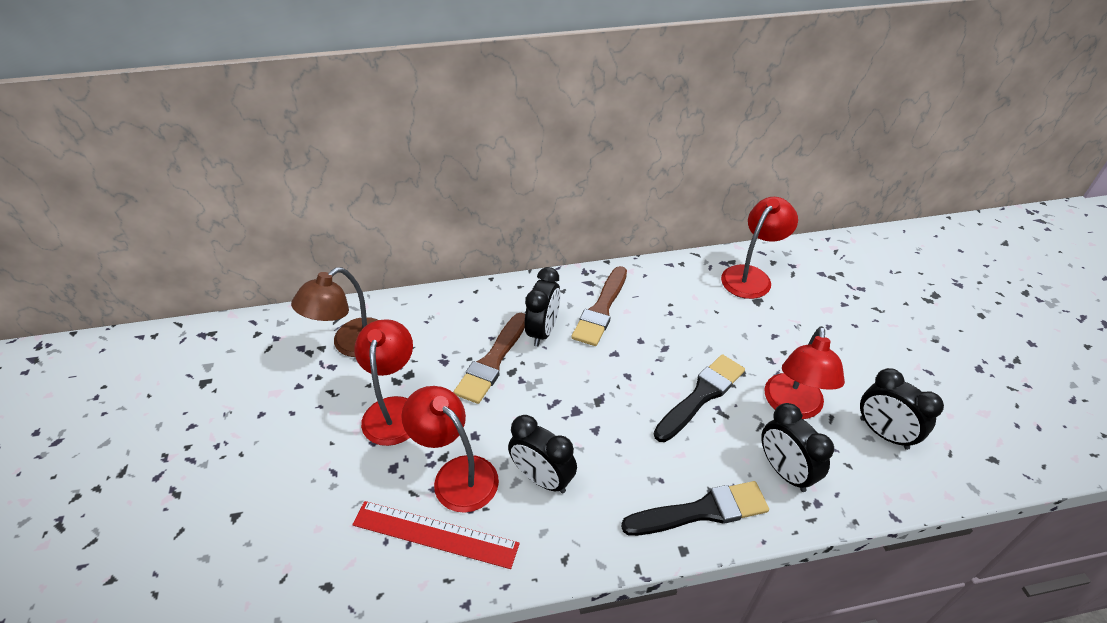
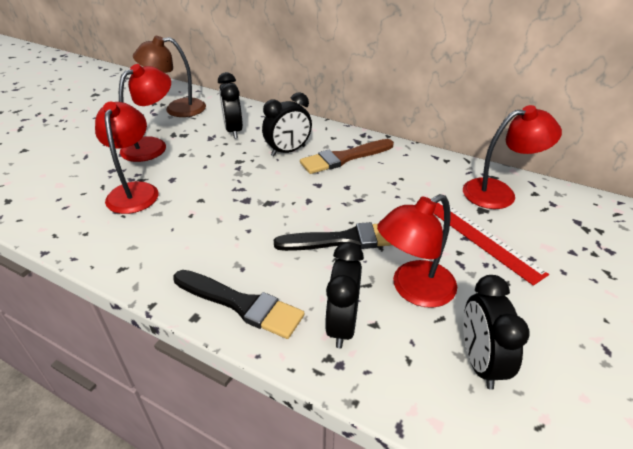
camera: 40 degrees right, 5 degrees down
(435, 534) = (82, 210): red ruler -> red ruler (480, 237)
(493, 361) = (236, 151): brown brush -> none
(542, 479) = (173, 221): black clock -> black clock (233, 131)

